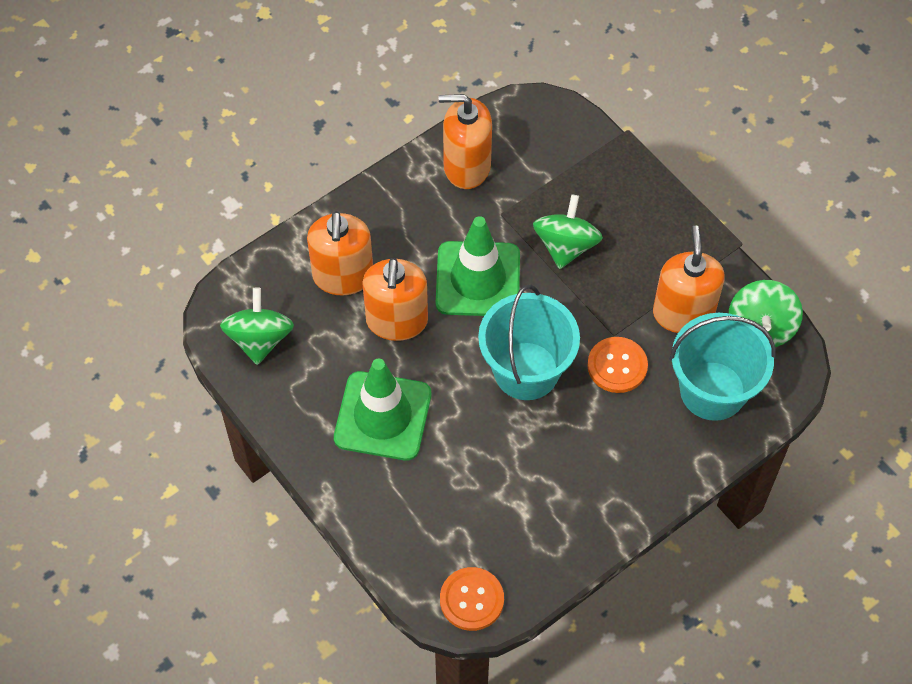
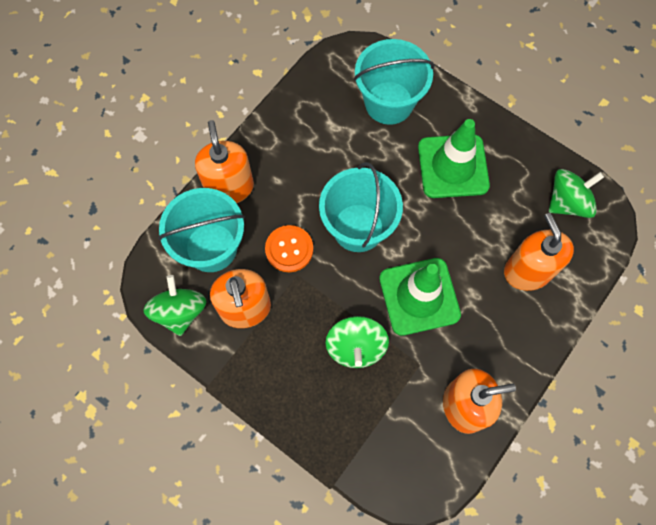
camera: 165 degrees right, 10 degrees up
(260, 339) = (568, 202): green spinning top -> green spinning top turned 105 degrees counterclockwise
(397, 321) = (470, 243): orange soap dispenser -> orange soap dispenser (229, 187)
(436, 522) = (389, 103): none -> turquoise bucket
(471, 600) = (349, 60): orange button -> none

